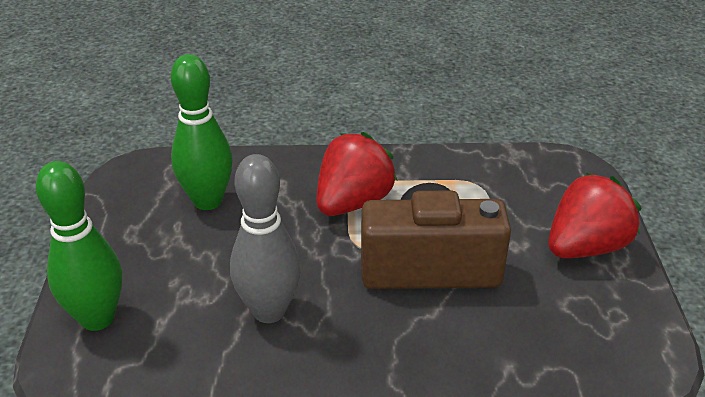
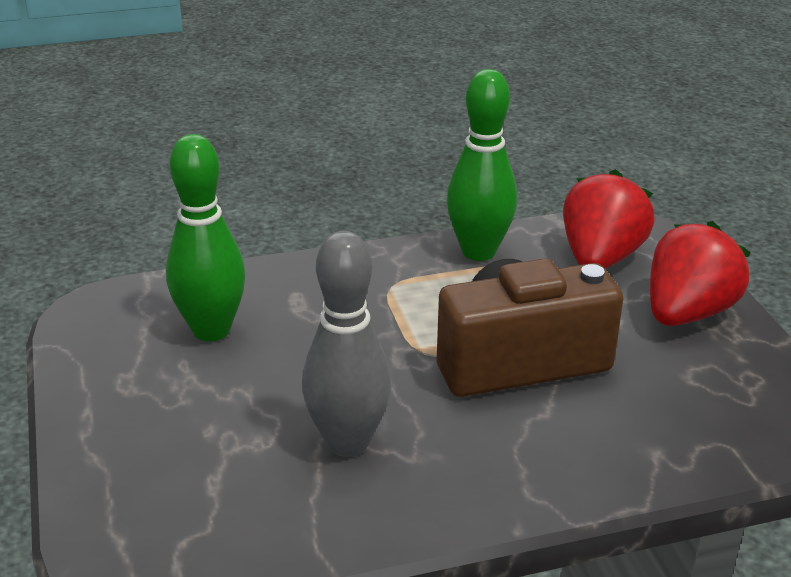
camera: 15 degrees left, 5 degrees down
(97, 318) = (127, 489): green bowling pin -> green bowling pin (478, 252)
(353, 202) = (396, 305): red strawberry -> red strawberry (600, 258)

